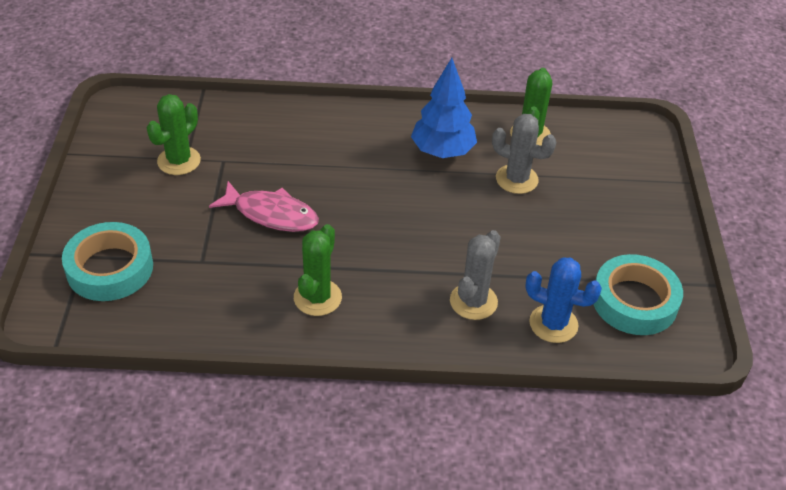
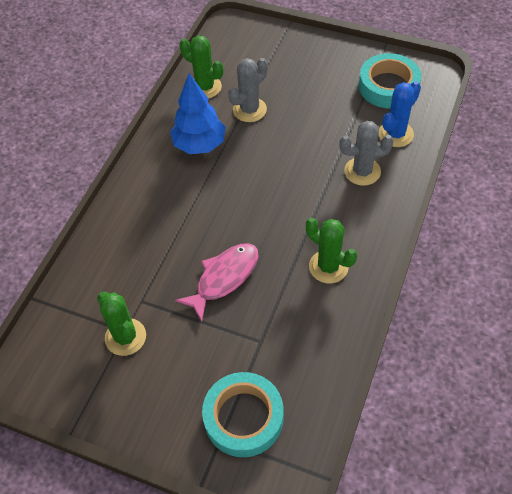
camera: 65 degrees left, 10 degrees up
(473, 301) = (362, 171): grey cactus -> grey cactus turned 60 degrees counterclockwise

